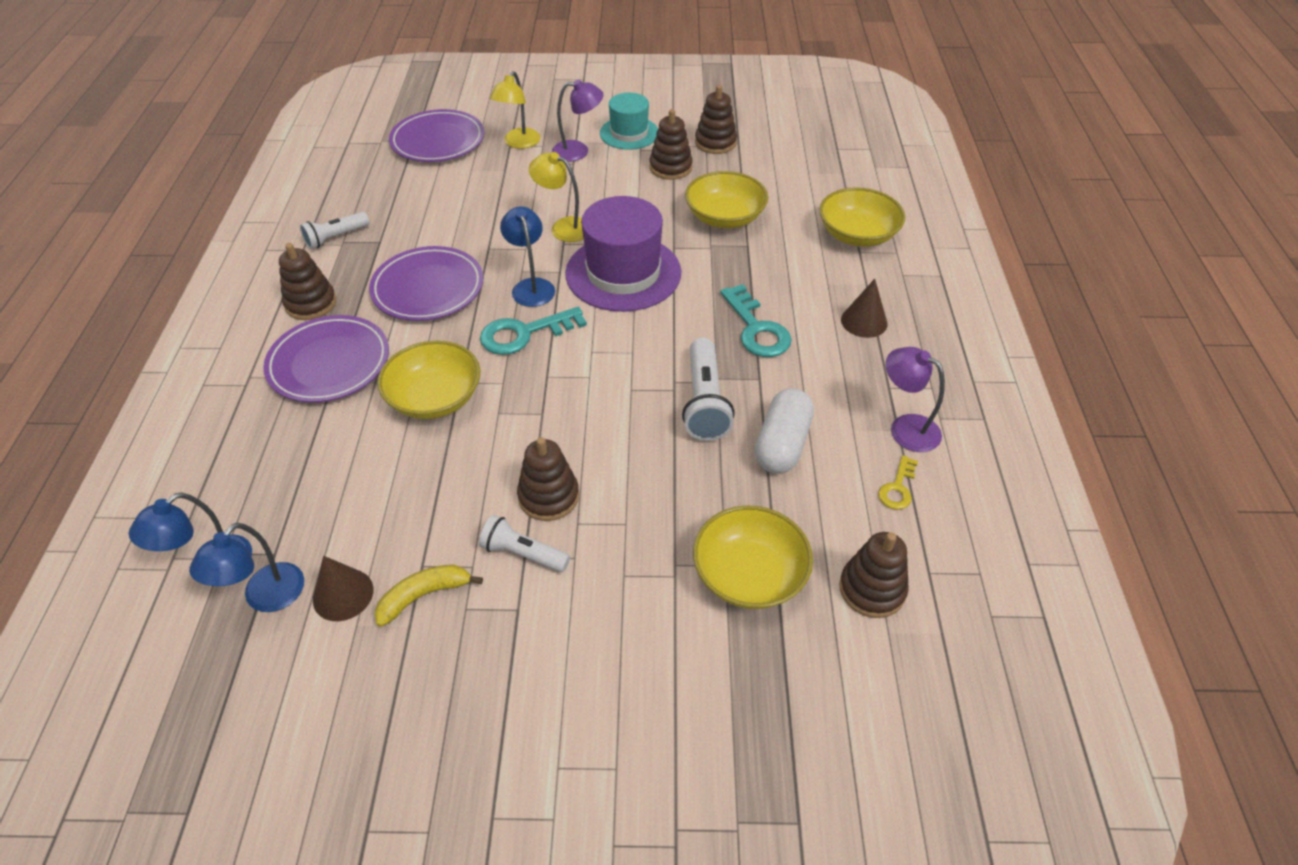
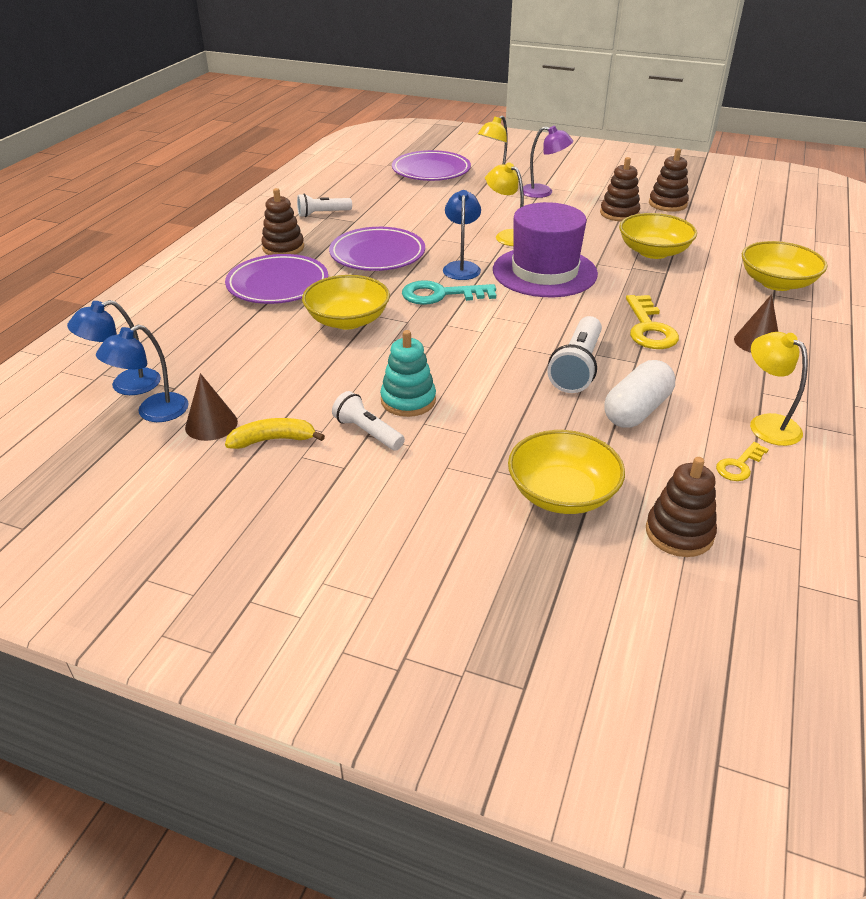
camera: 20 degrees right, 10 degrees down
(548, 496) = (408, 400): brown stacking toy -> turquoise stacking toy
(629, 133) = (593, 188): turquoise hat -> none
(756, 328) = (649, 328): turquoise key -> yellow key
(905, 428) = (766, 424): purple lamp -> yellow lamp

